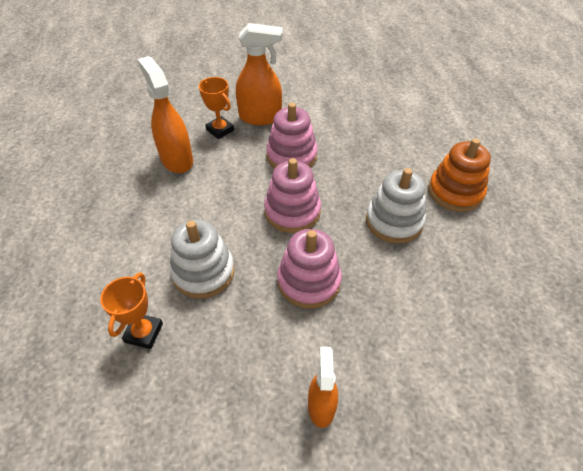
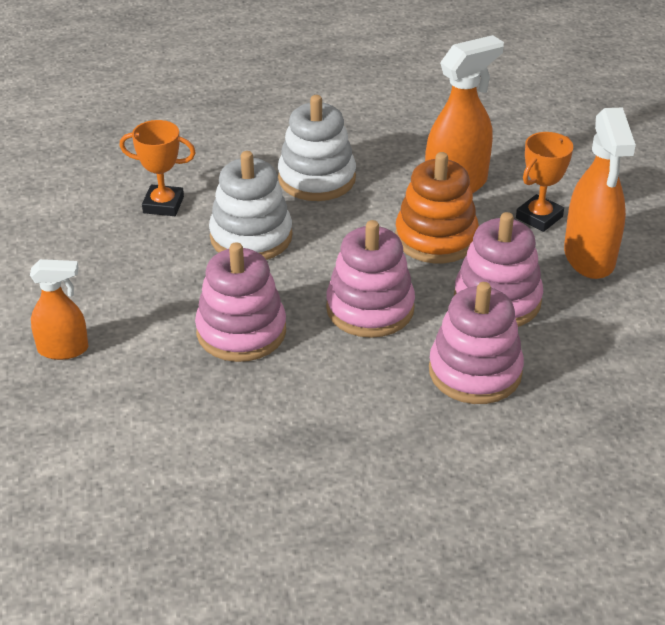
camera: 85 degrees right, 10 degrees down
(350, 172) = (475, 372): none -> pink stacking toy
(394, 221) = (367, 424): white stacking toy -> white stacking toy (317, 179)
(455, 192) = (455, 513): orange stacking toy -> orange stacking toy (436, 238)

